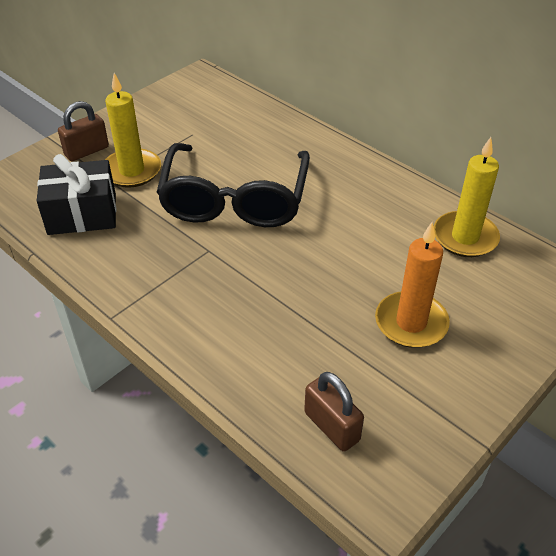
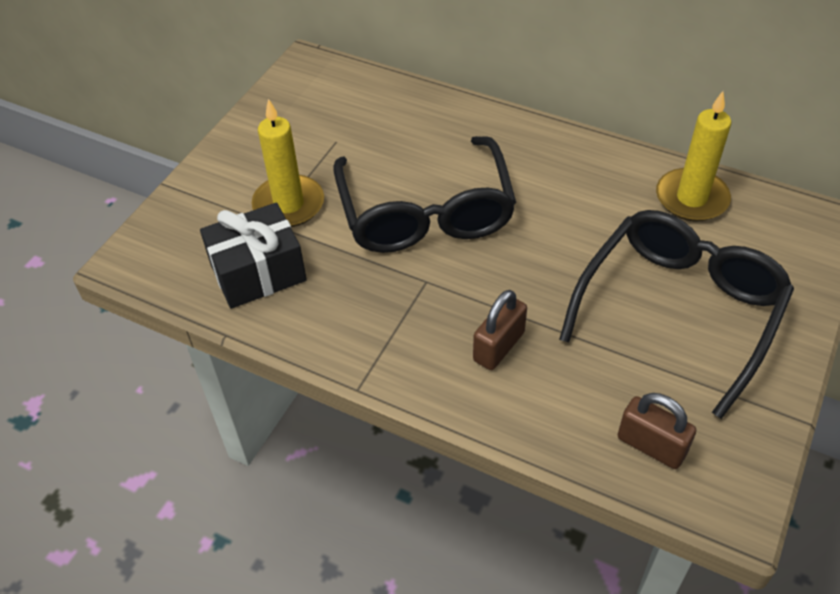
camera: 15 degrees left, 5 degrees up
(87, 151) = (221, 191): brown padlock -> brown padlock (499, 346)
(411, 323) = (679, 310): orange candle -> black glasses

